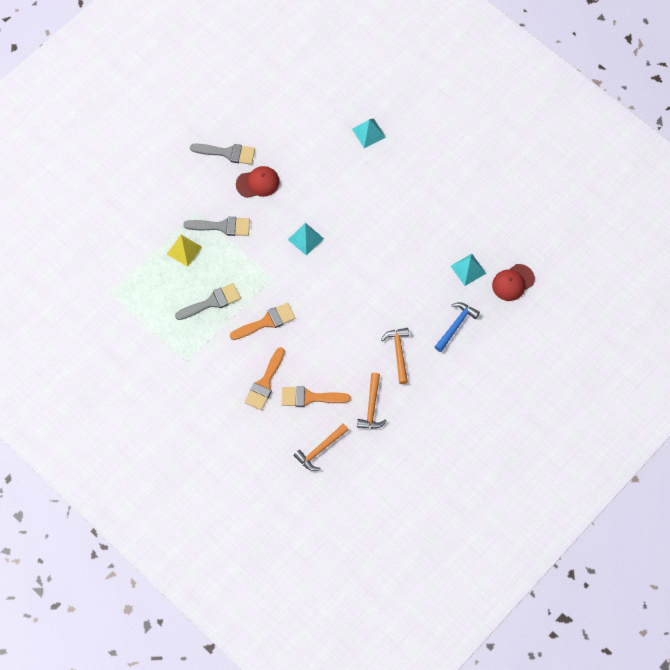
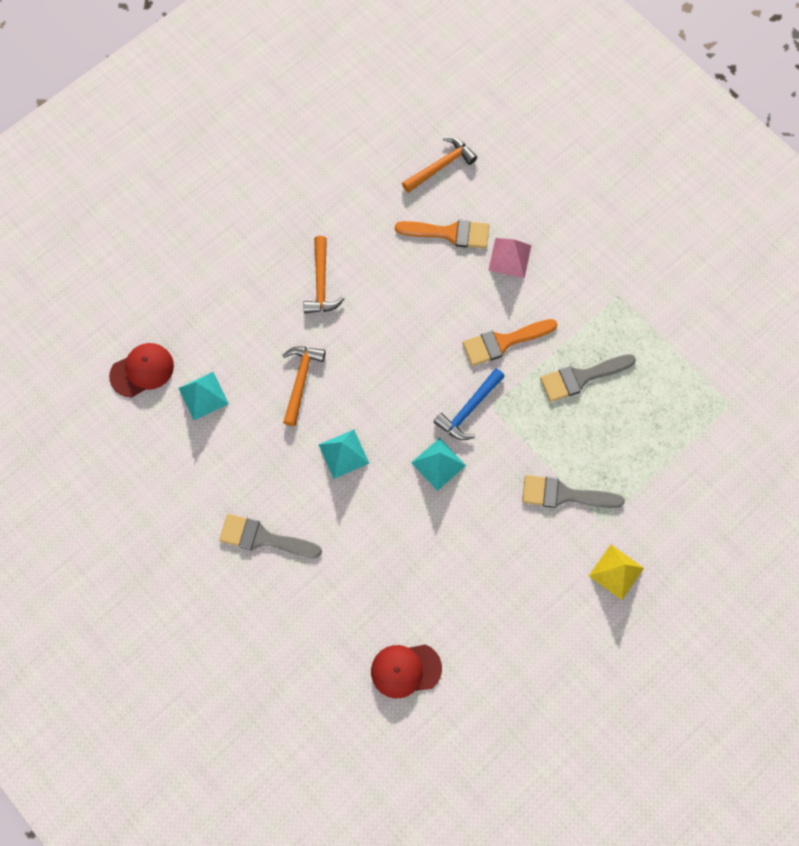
camera: 175 degrees left, 5 degrees up
(184, 250) = (622, 461): yellow pyramid -> yellow pyramid (616, 572)
(227, 153) = (553, 621): grey brush -> grey brush (263, 538)
(258, 183) = (506, 564): red cap -> red cap (405, 670)
(265, 383) = (510, 257): orange brush -> pink pyramid
(368, 133) = (323, 638): turquoise pyramid -> turquoise pyramid (343, 454)
(371, 407) = (367, 214): orange hammer -> orange hammer (301, 380)
(456, 325) = (235, 315): blue hammer -> blue hammer (469, 409)

